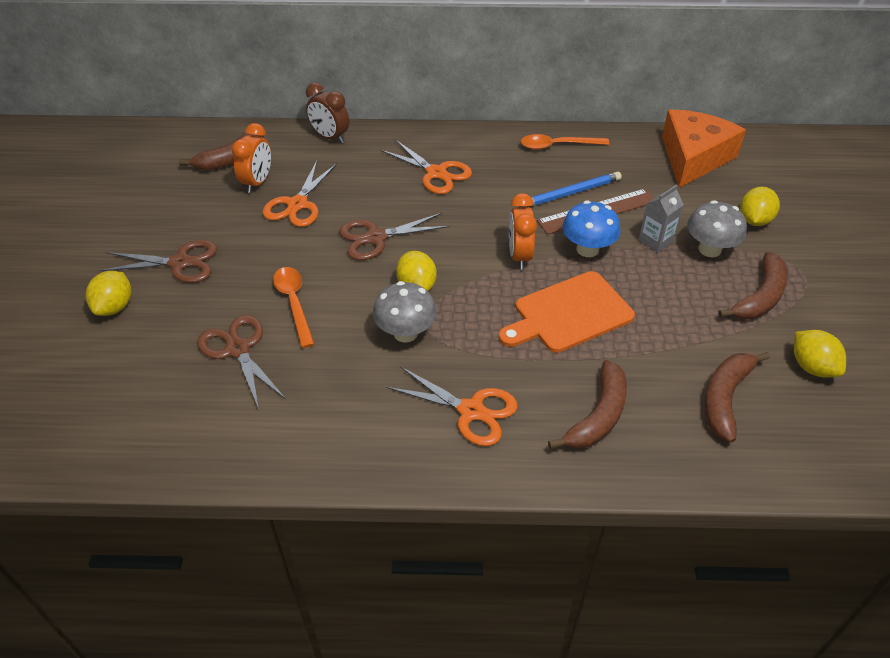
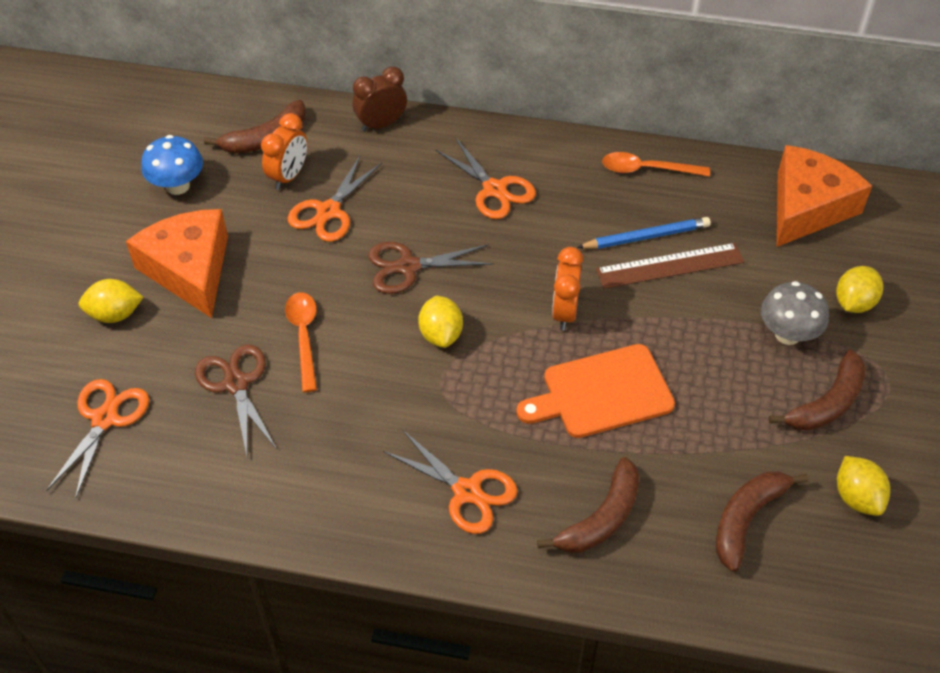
camera: 10 degrees right, 5 degrees up
(115, 307) = (115, 314): yellow lemon -> yellow lemon turned 60 degrees clockwise
(115, 396) = (104, 419): none -> orange scissors
(180, 263) = (189, 269): brown scissors -> orange cheese
(330, 137) = (381, 124): brown clock -> brown clock turned 105 degrees clockwise
(405, 333) = (417, 390): grey mushroom -> none
(587, 249) = (645, 314): blue mushroom -> blue mushroom (177, 186)
(655, 241) = (727, 314): grey carton -> none

